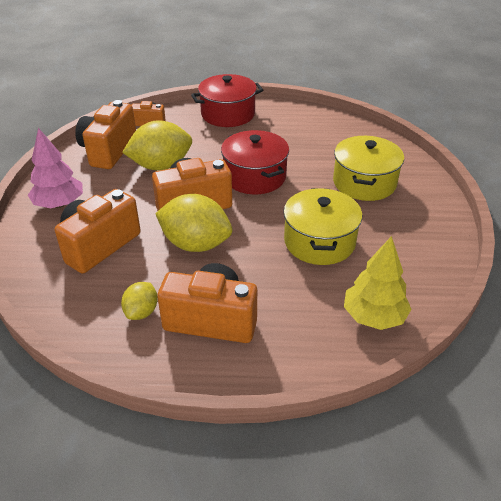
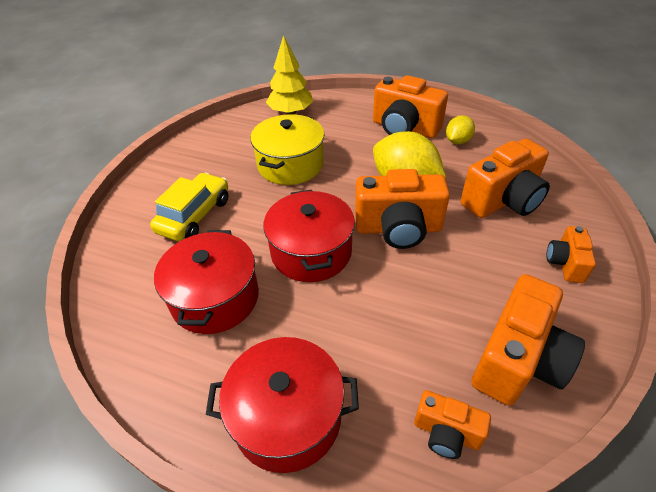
camera: 160 degrees left, 5 degrees up
(59, 204) = (565, 263): pink tree -> orange camera
(161, 166) = (431, 301): yellow lemon -> none
(301, 143) = (215, 298): none -> red pot
(364, 182) = (195, 215): yellow pot -> yellow car

